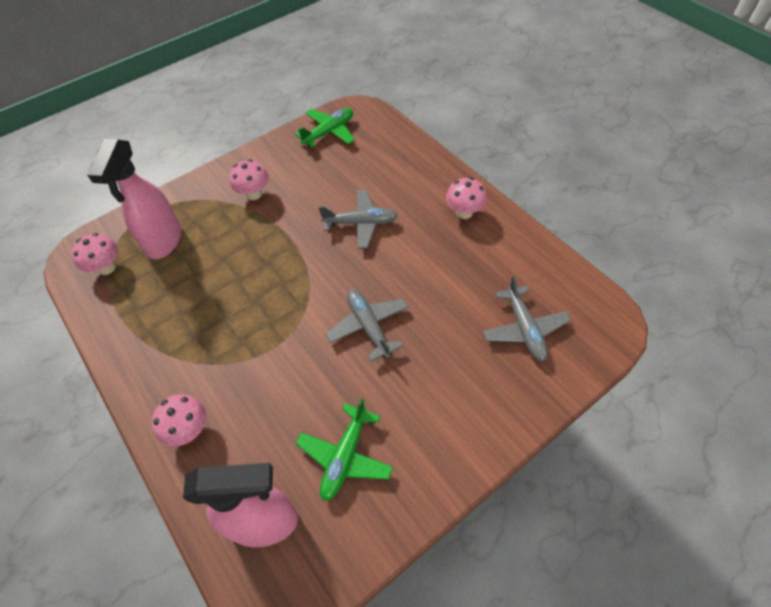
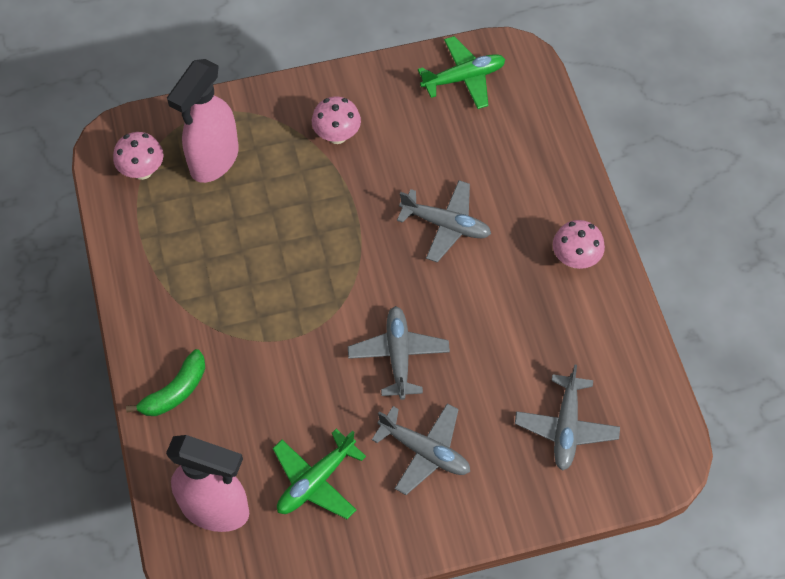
camera: 20 degrees right, 5 degrees up
(189, 429) = (175, 391): pink mushroom -> green banana
(425, 392) = (425, 451): none -> grey plane

